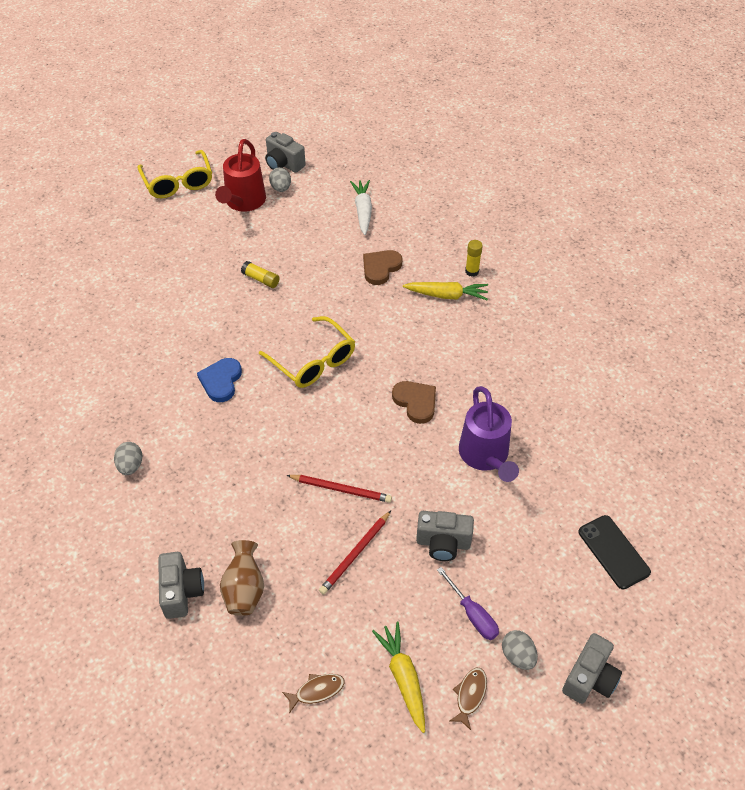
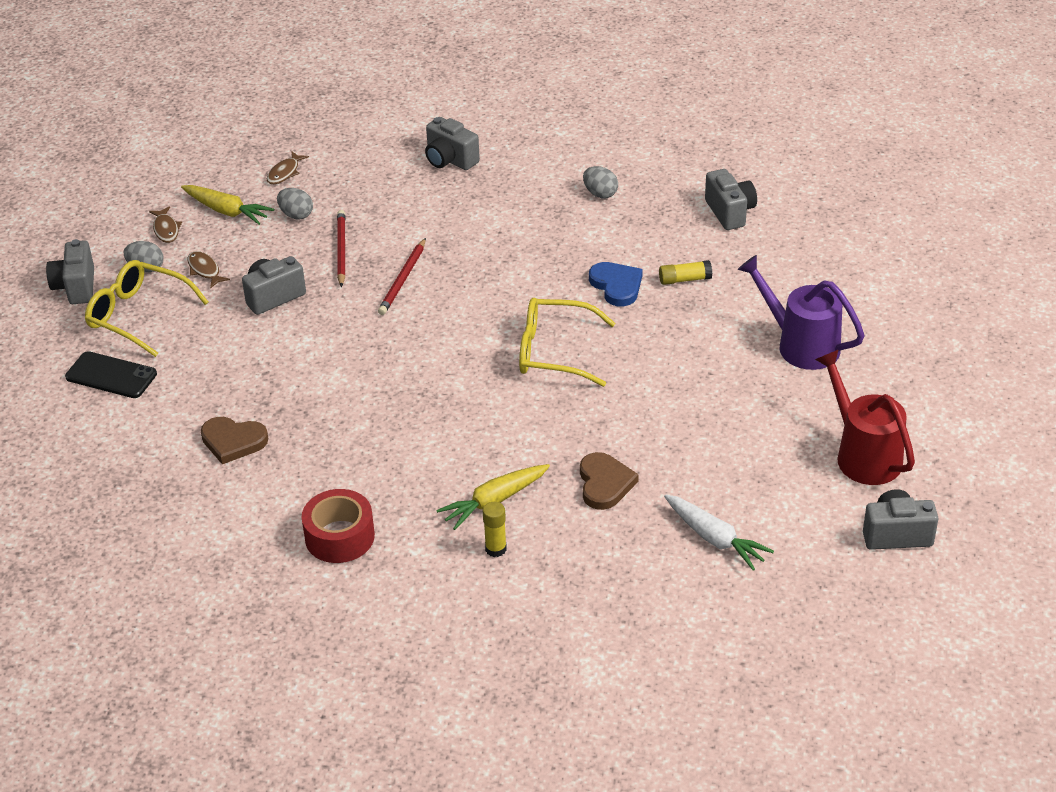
camera: 140 degrees right, 10 degrees down
(83, 385) = (730, 212): none -> grey camera
(178, 182) = (970, 426): yellow glasses -> yellow glasses (138, 315)
(244, 590) = (404, 186): brown vase -> none
(261, 279) = (714, 388): yellow glue stick -> yellow glue stick (684, 279)
(281, 188) = (849, 500): grey egg -> grey egg (296, 215)
(341, 489) = (403, 279): red pencil -> red pencil turned 45 degrees counterclockwise
(415, 402) = (411, 379): brown heart -> brown heart (233, 441)
(473, 614) = (205, 270): purple screwdriver -> brown fish
(486, 457) = (295, 377): purple watering can -> purple watering can (800, 344)
(548, 329) = (339, 536): none -> red tape

